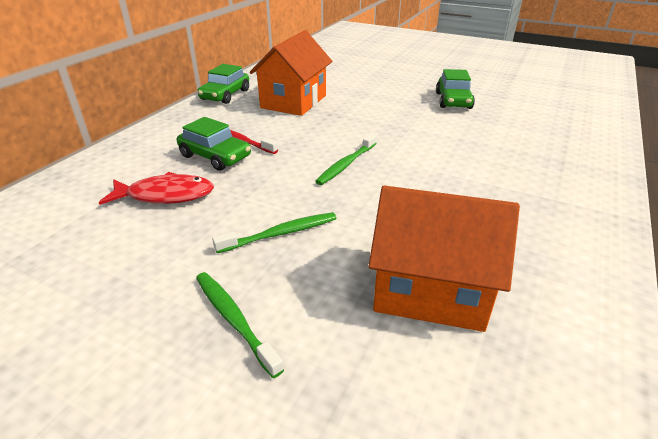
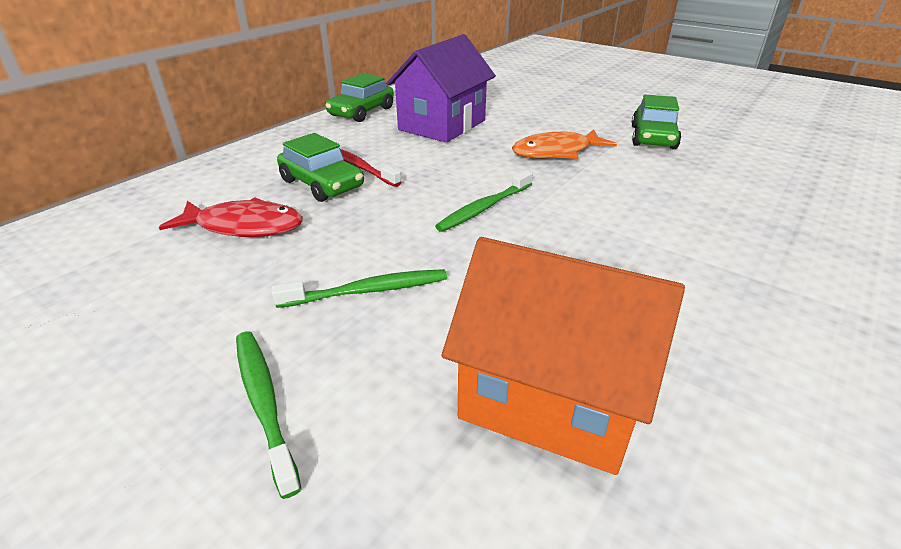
camera: 10 degrees right, 0 degrees up
(293, 102) = (442, 125): orange house -> purple house
(387, 117) = (556, 152): none -> orange fish

